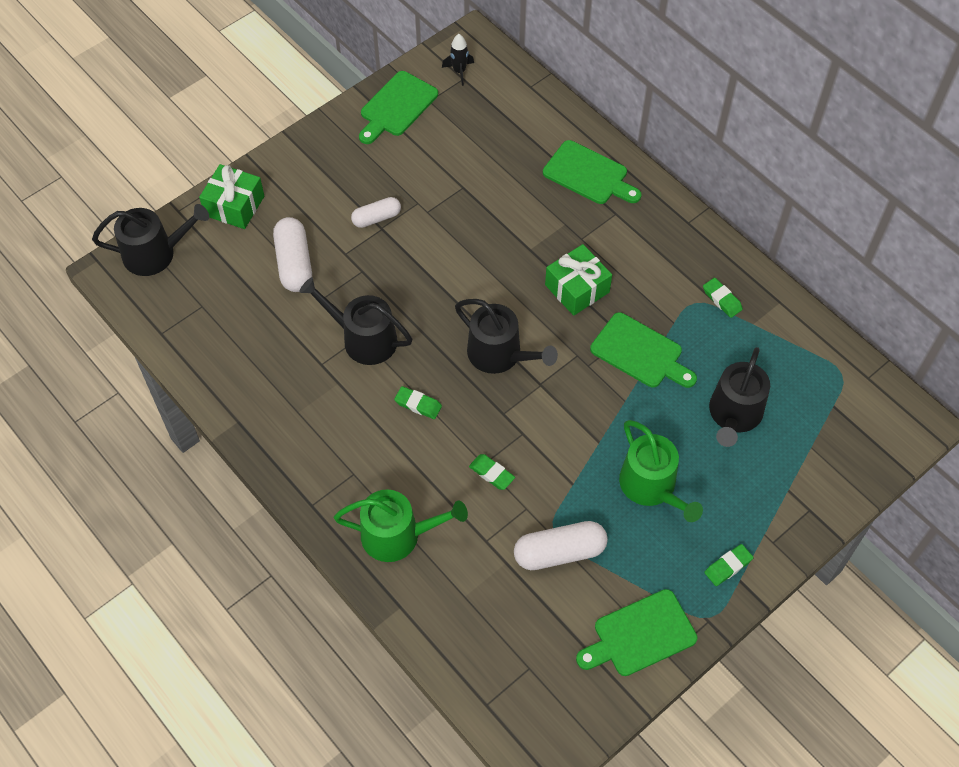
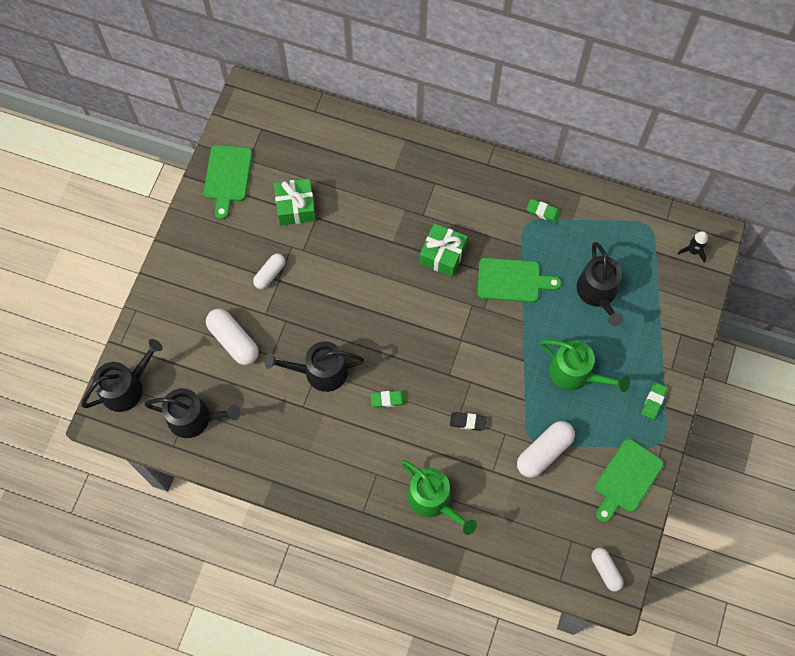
camera: 30 degrees left, 10 degrees up
(234, 206) = (160, 319): green gift -> green gift (296, 207)
(398, 535) = (433, 500): green watering can -> green watering can turned 75 degrees clockwise
(459, 71) = (255, 124): black rocket -> black rocket (693, 251)
(491, 473) = (467, 422): green eraser -> black eraser
(500, 354) = (420, 332): black watering can -> black watering can (194, 418)
(549, 724) = (605, 570): none -> white capsule
(589, 174) = (398, 162): green cutting board -> none

